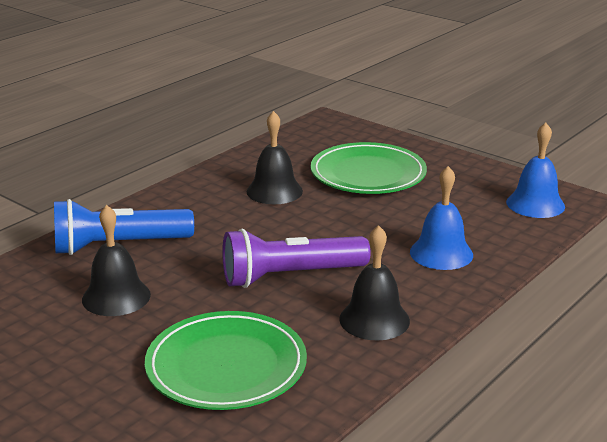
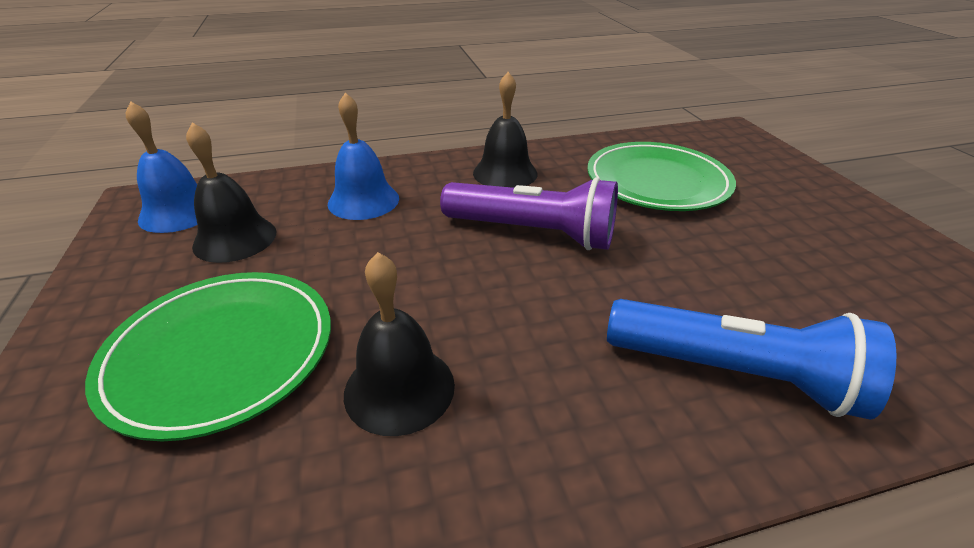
camera: 145 degrees left, 10 degrees up
(116, 297) = (750, 282): black bell -> black bell (235, 238)

